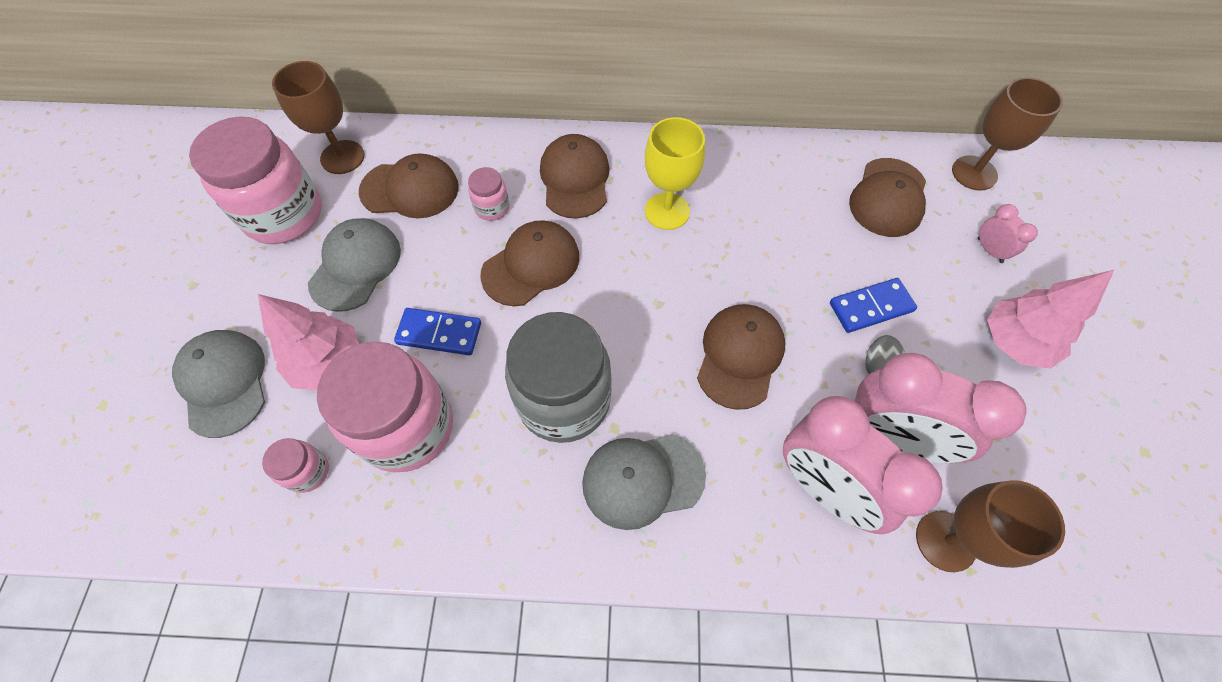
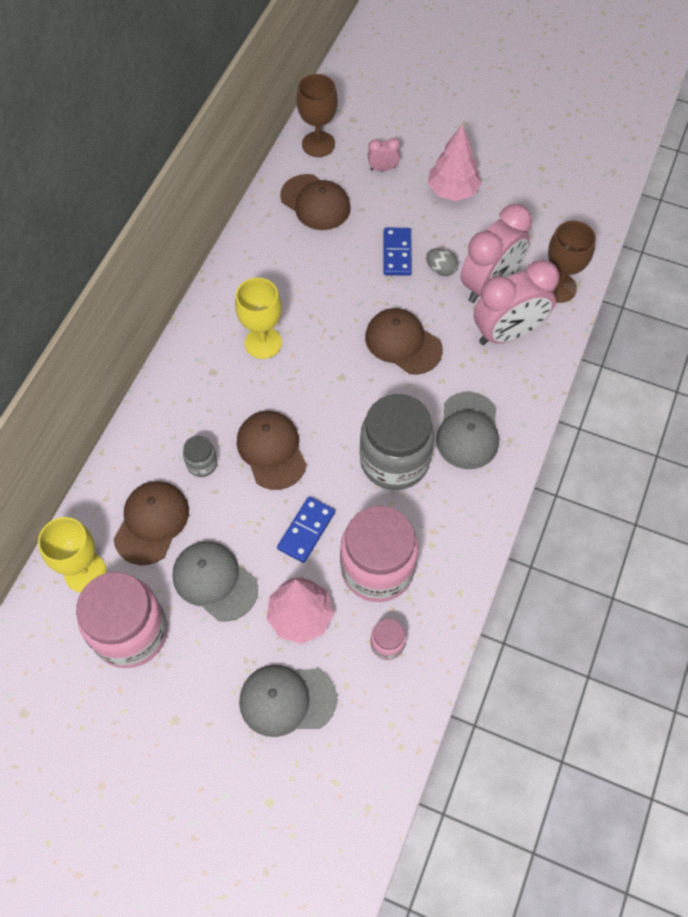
camera: 70 degrees left, 0 degrees up
(342, 157) = (85, 572): brown goblet -> yellow goblet
(492, 208) = (202, 464): pink jar -> grey jar
(575, 179) = (201, 395): brown cap -> none

